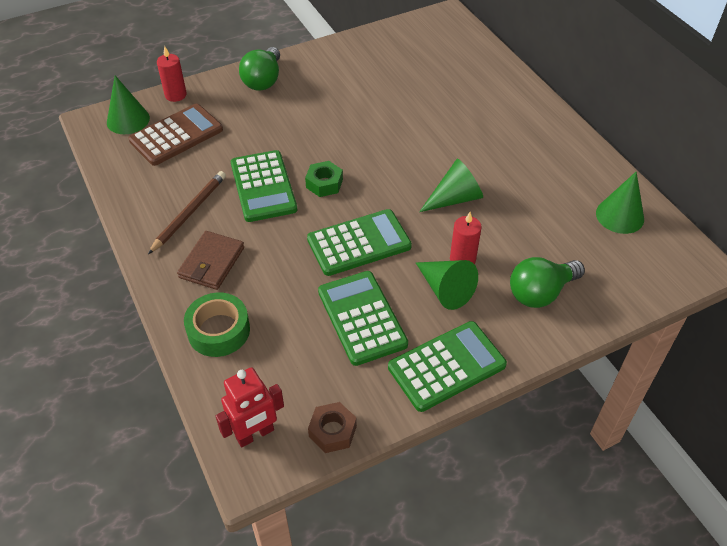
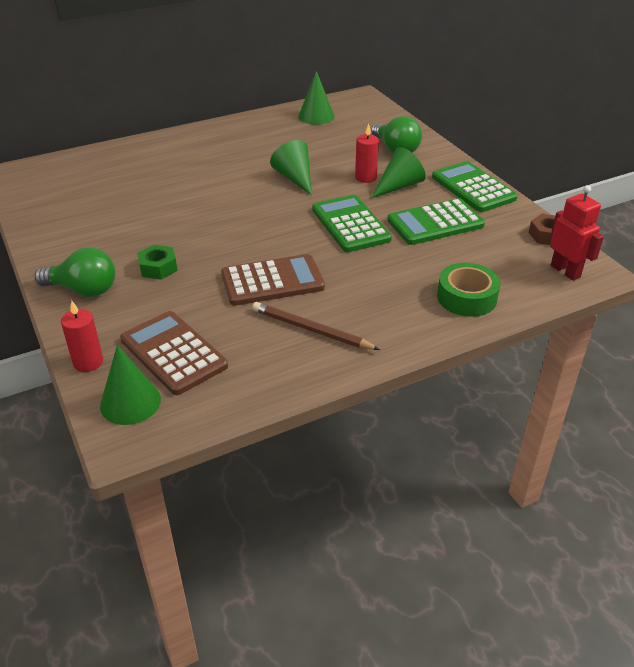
camera: 90 degrees left, 10 degrees down
(211, 263) = (383, 308): brown wallet -> none
(263, 186) = (272, 281): green calculator -> brown calculator
(324, 183) = (271, 244): green nut -> green nut (158, 267)

